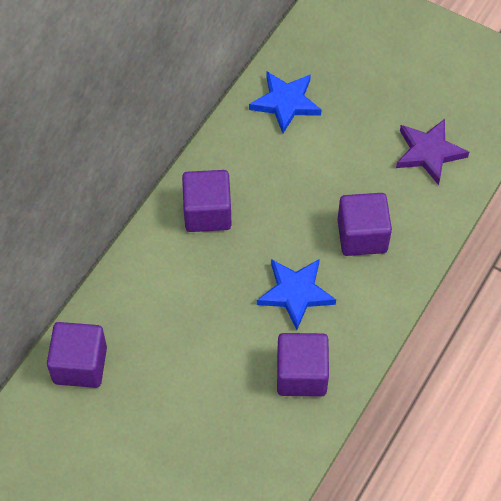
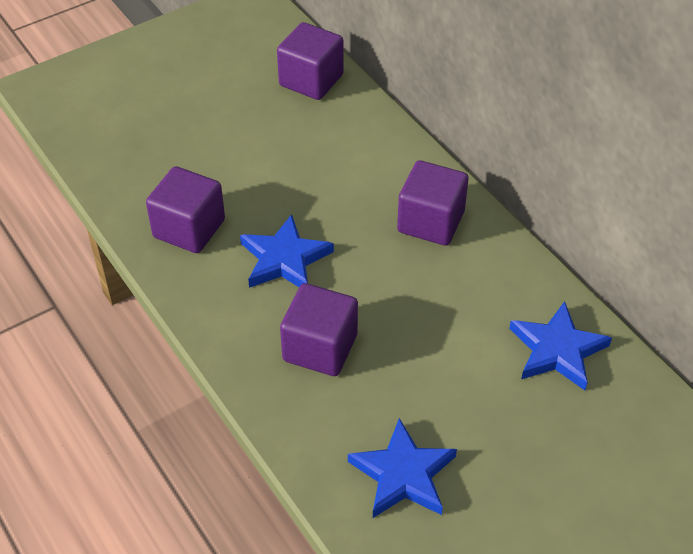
camera: 115 degrees right, 10 degrees down
(429, 152) = (403, 474): purple star -> blue star

